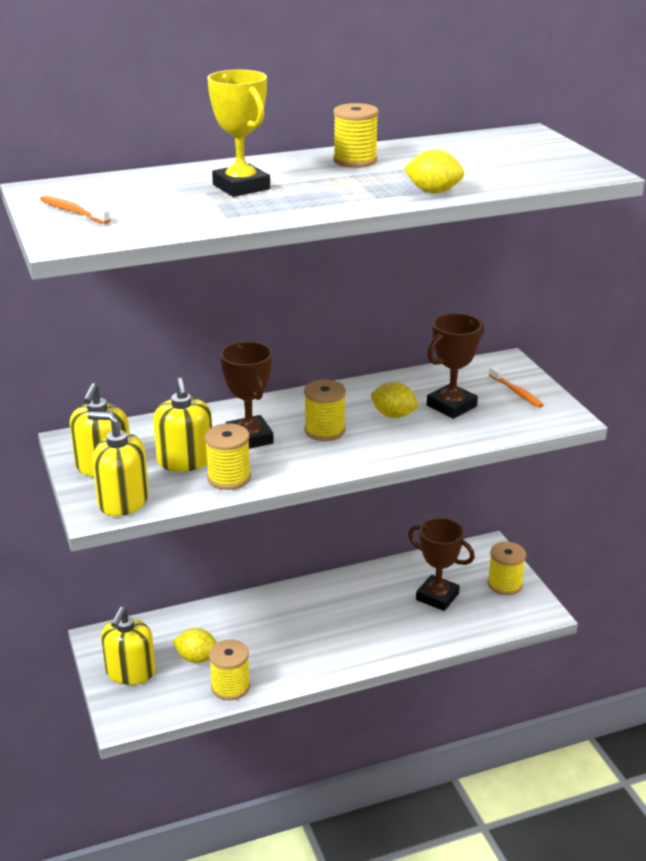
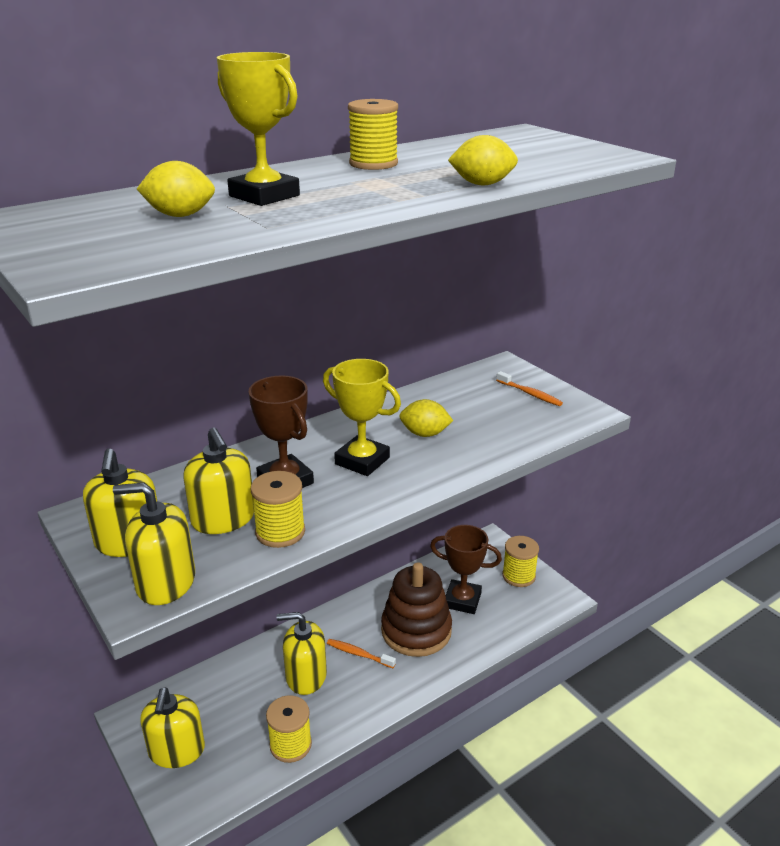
camera: 15 degrees left, 0 degrees up
(73, 211) = (65, 237): orange toothbrush -> orange toothbrush (358, 654)
(197, 658) = (245, 718): yellow lemon -> yellow lemon (180, 215)
(262, 635) = (306, 676): none -> yellow soap dispenser
(324, 431) = (362, 461): yellow spool -> yellow trophy
(380, 615) = (416, 630): none -> brown stacking toy
(451, 406) = (476, 416): brown trophy -> none

